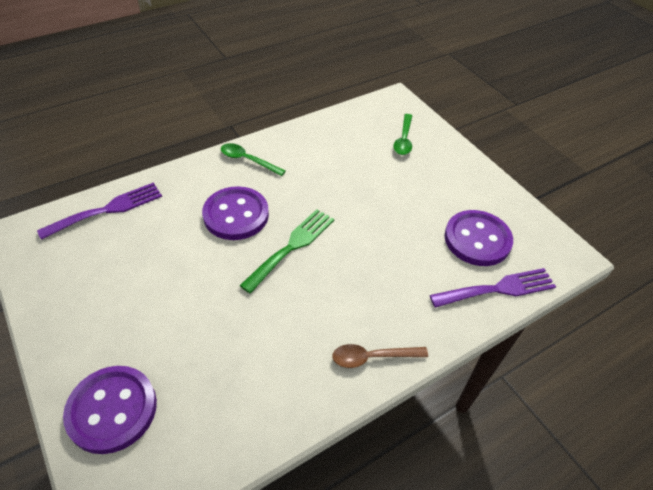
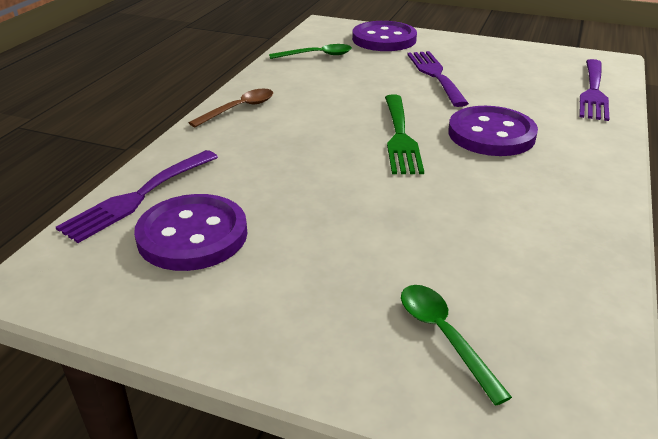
camera: 145 degrees right, 15 degrees down
(169, 303) = (435, 75): none -> purple fork
(248, 160) = (581, 182): green spoon -> green spoon (316, 55)

